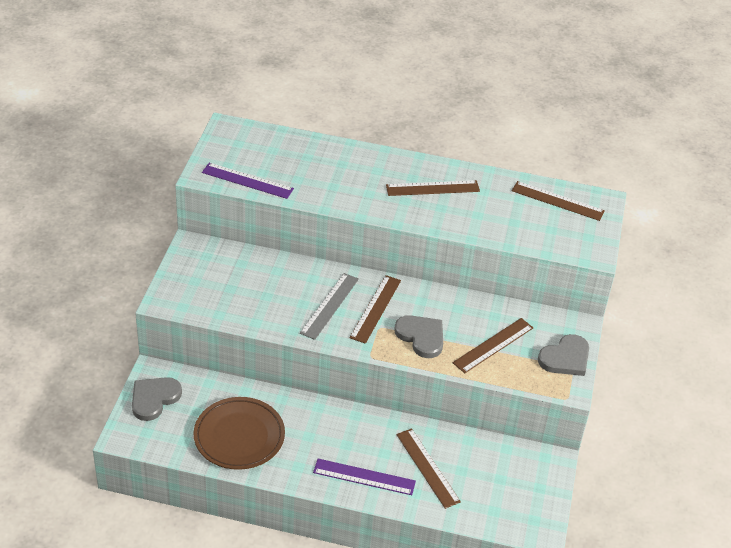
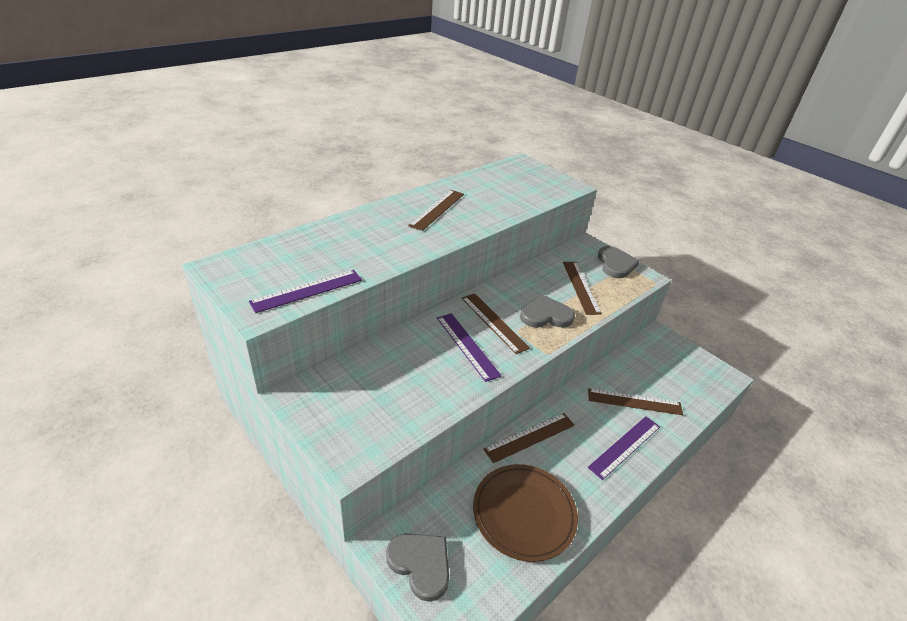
camera: 55 degrees left, 5 degrees down
(154, 399) = (420, 564): grey heart -> grey heart turned 150 degrees clockwise
(329, 306) = (467, 345): grey ruler -> purple ruler
(557, 201) = (506, 174): brown ruler -> brown ruler (530, 437)

